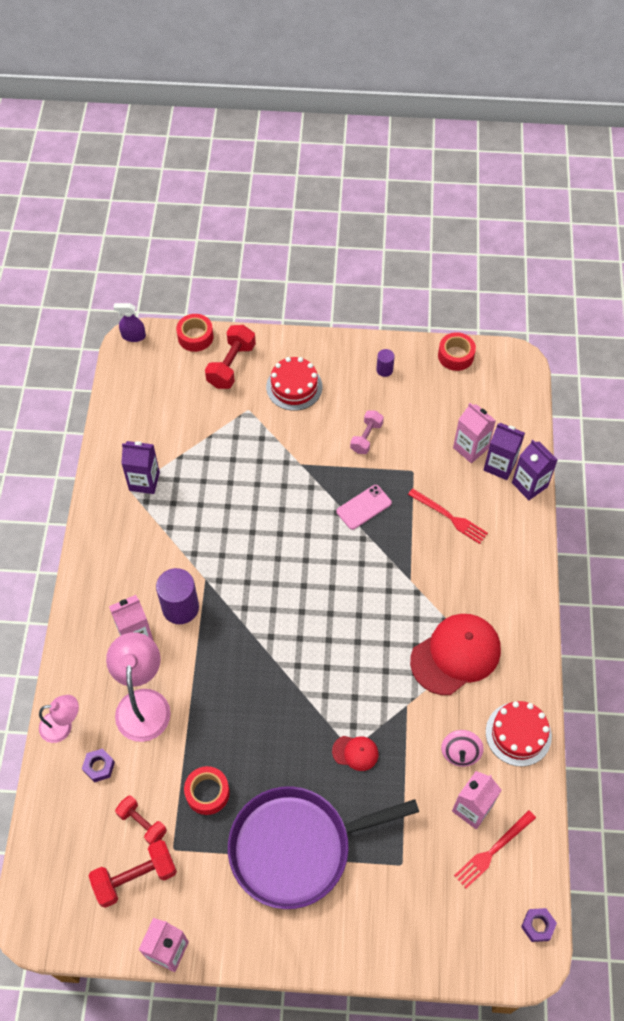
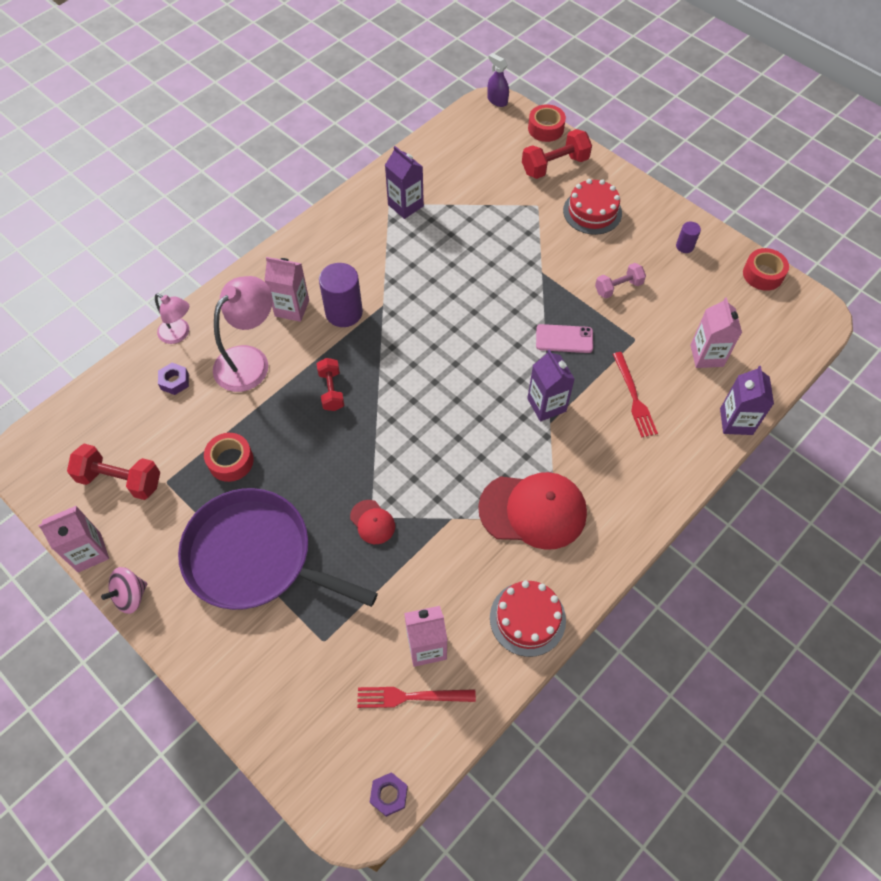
camera: 40 degrees right, 0 degrees up
(142, 823) = (164, 445): red dumbbell -> red dumbbell (331, 390)
(460, 753) = (460, 592): pink spinning top -> pink spinning top (130, 596)
(499, 465) = (721, 387): purple carton -> purple carton (546, 405)

